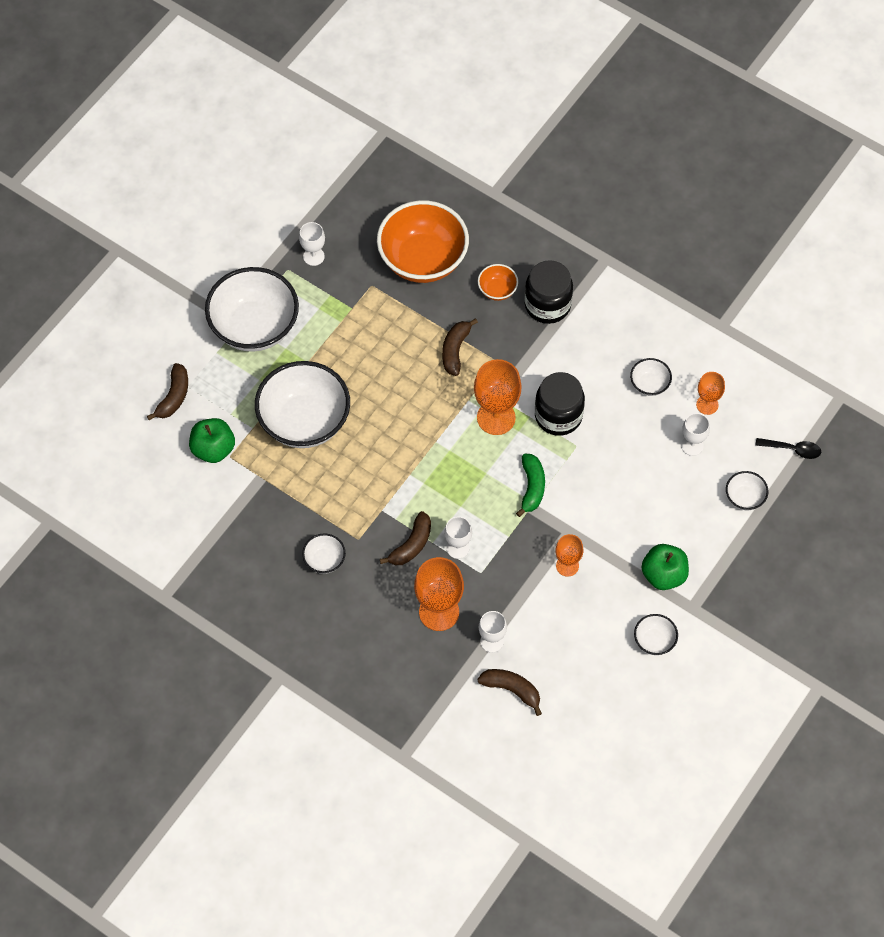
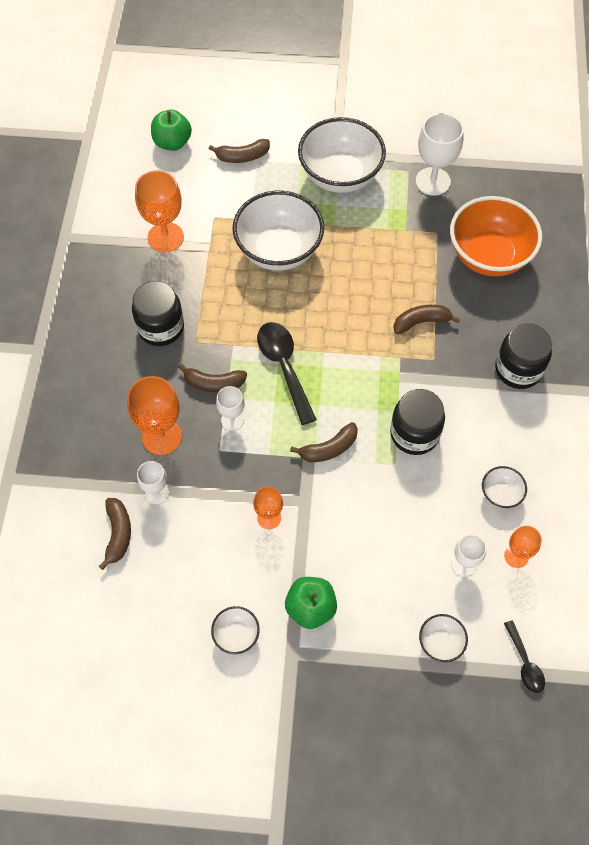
camera: 60 degrees right, 0 degrees up
(213, 449) = (213, 204): green apple -> green apple (172, 142)
(313, 256) = (433, 181): white goblet -> white goblet, size x1.74
(324, 560) = (161, 327): white bowl -> black jar
(431, 481) = (284, 367): none -> black spoon
(496, 417) = (378, 385): orange goblet -> orange goblet (165, 237)
(497, 290) = (503, 324): orange bowl -> none
(532, 487) = (329, 448): green banana -> brown banana

